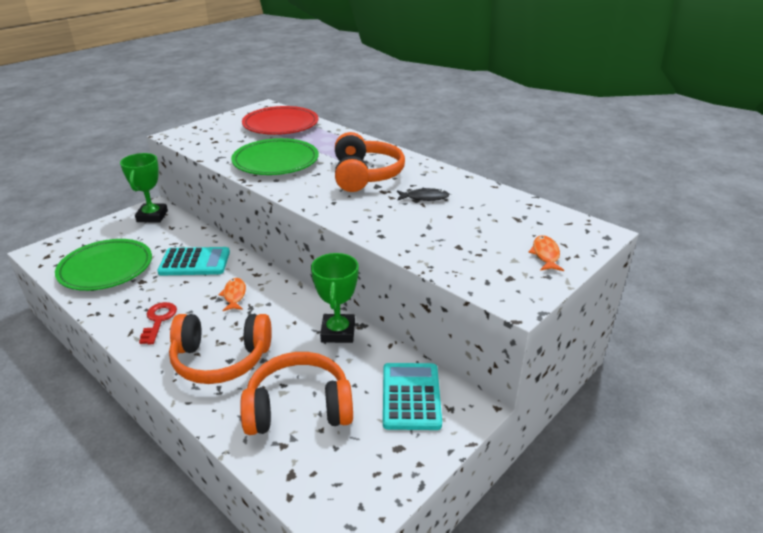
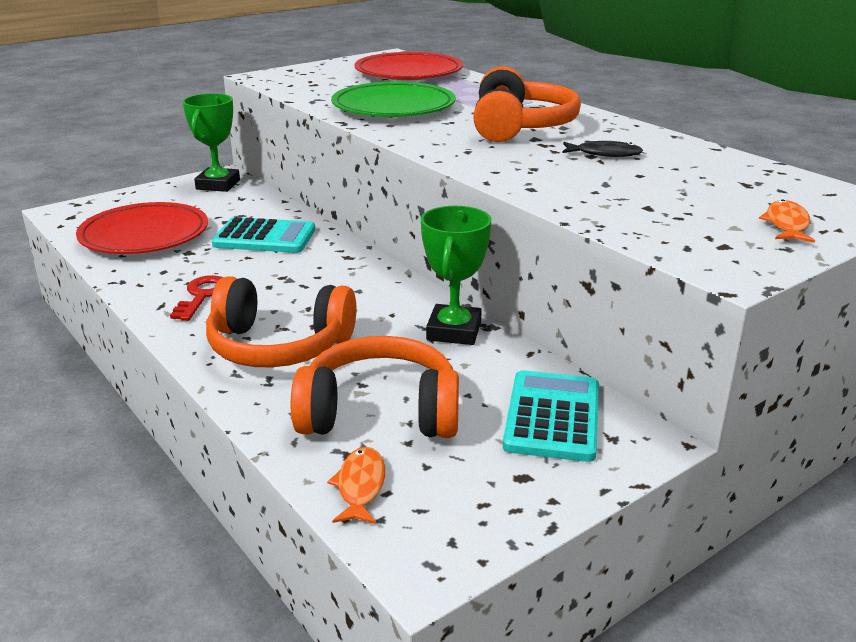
camera: 10 degrees right, 5 degrees down
(106, 268) = (144, 235): green plate -> red plate
(234, 295) = (312, 277): orange fish -> orange fish (360, 486)

